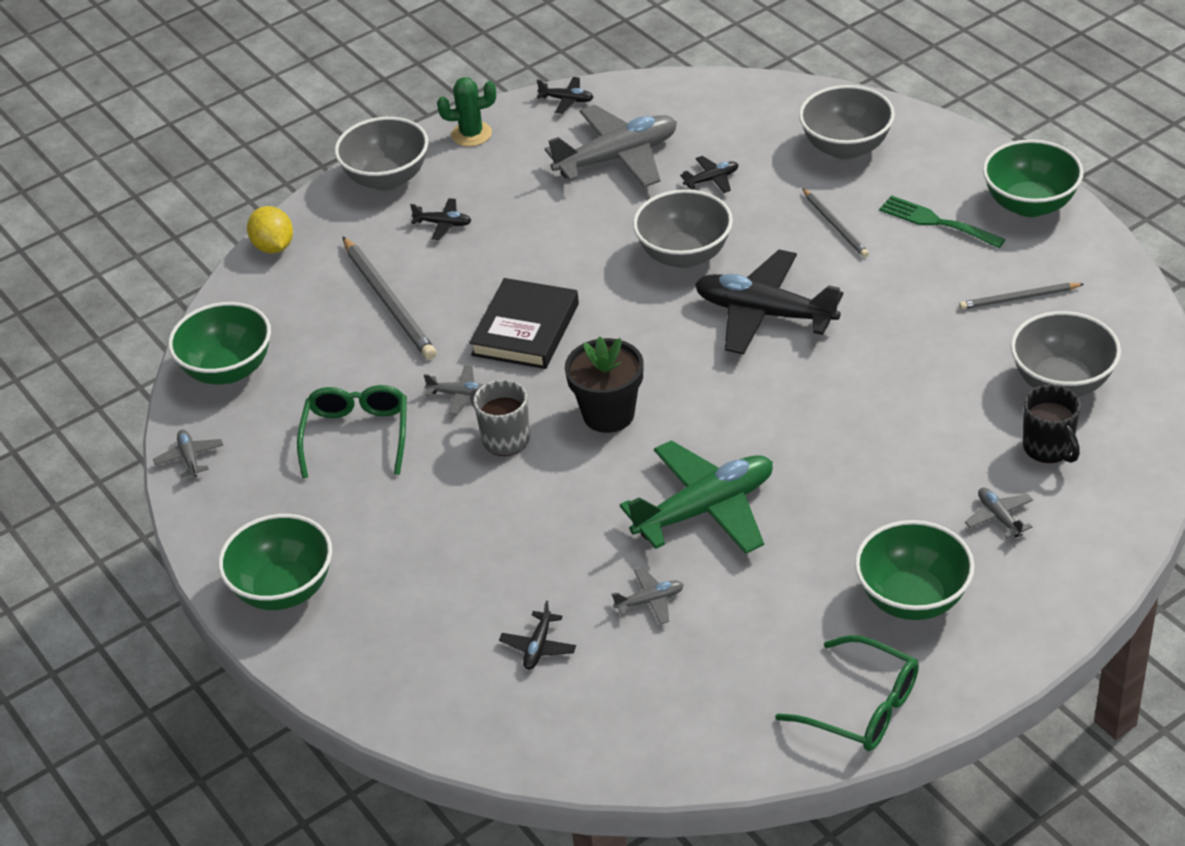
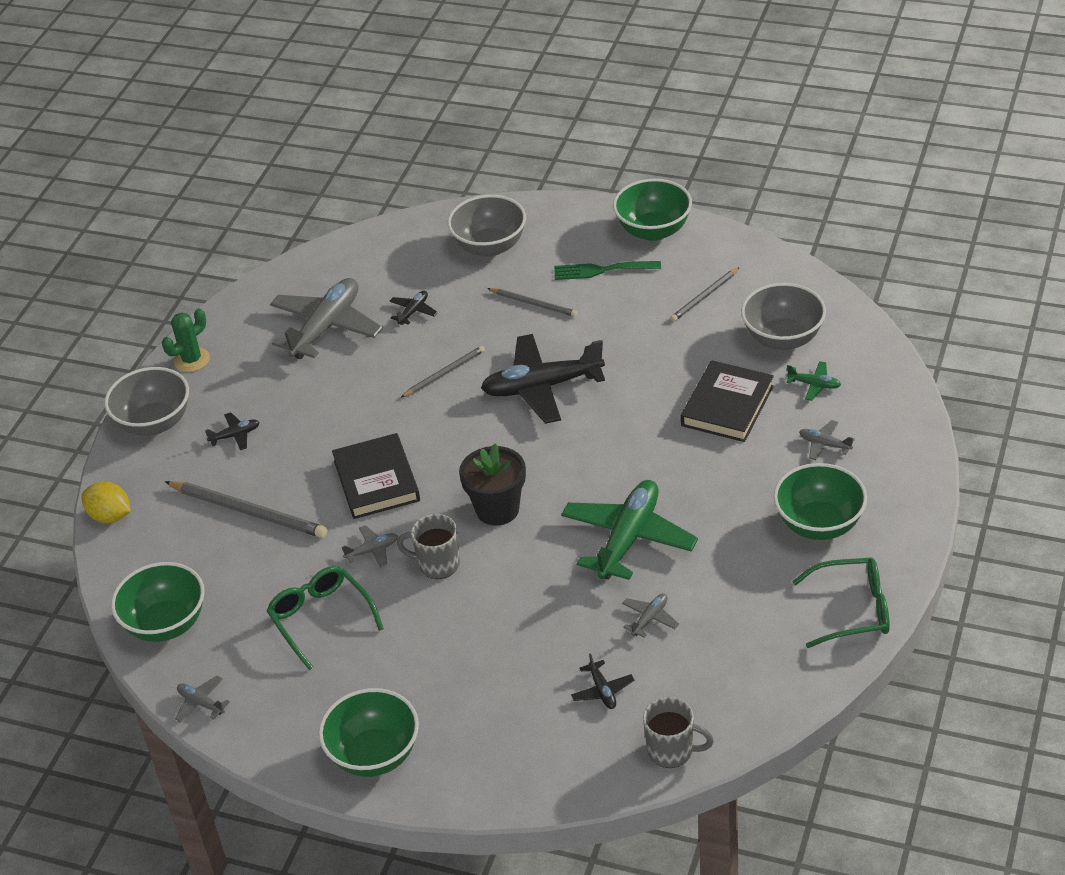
camera: 35 degrees left, 0 degrees up
(546, 745) = (672, 751): none -> grey mug
(567, 100) = (244, 302): black plane -> none
(684, 255) = (444, 373): grey bowl -> grey pencil
(934, 425) = (727, 406): none -> black book
(1048, 448) = (814, 385): black mug -> green plane

